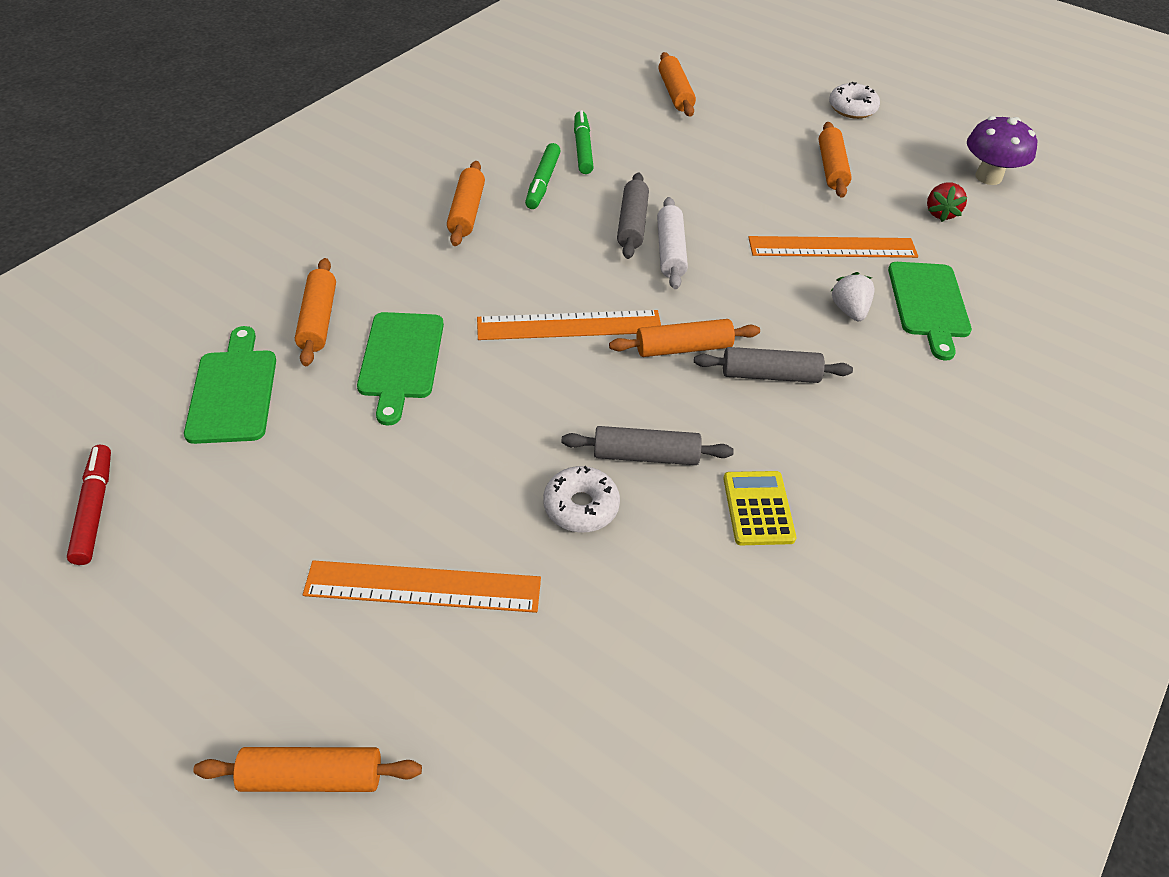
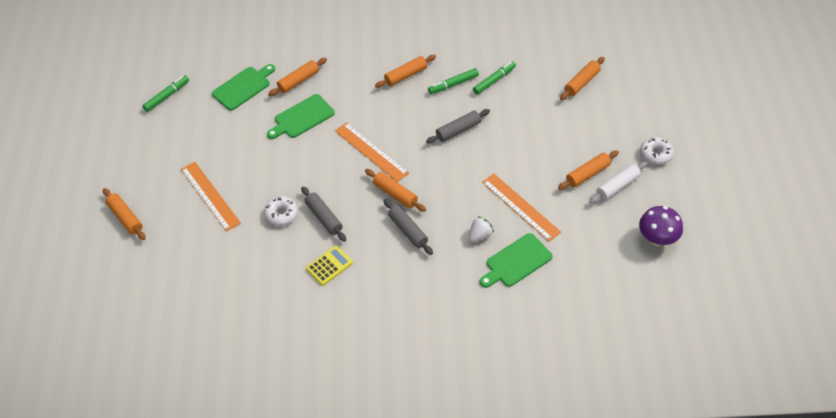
camera: 55 degrees right, 5 degrees up
(94, 509) = (167, 96): red marker -> green marker
(670, 251) = (453, 154): white rolling pin -> white rolling pin (617, 186)
(940, 213) = (598, 234): red strawberry -> none

